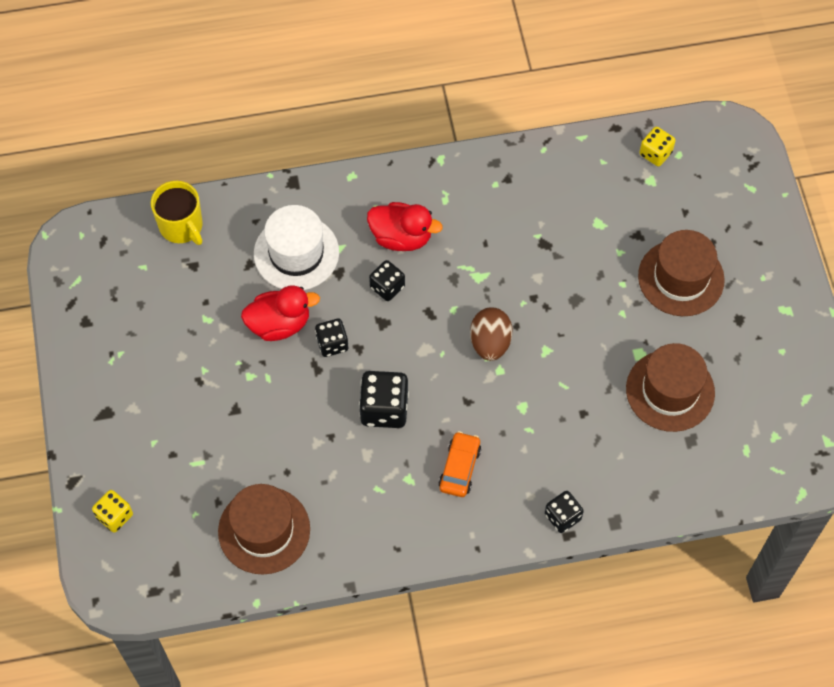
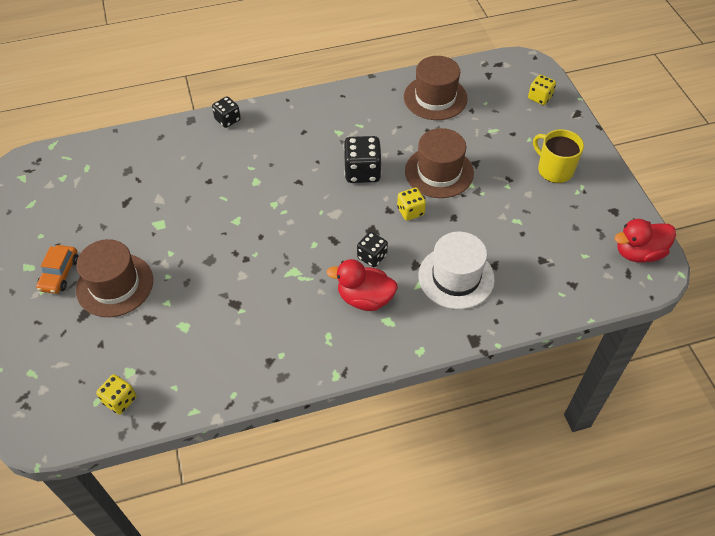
camera: 175 degrees right, 10 degrees down
(181, 226) = (564, 291): yellow mug -> yellow mug (554, 170)
(279, 324) = (456, 222): red duck -> red duck (638, 253)
(332, 344) = (410, 211): black dice -> yellow dice
(459, 468) = (302, 141): orange car -> orange car (60, 274)
(490, 343) = (282, 222): brown egg -> none
(670, 391) = (138, 200): brown hat -> brown hat (439, 172)

